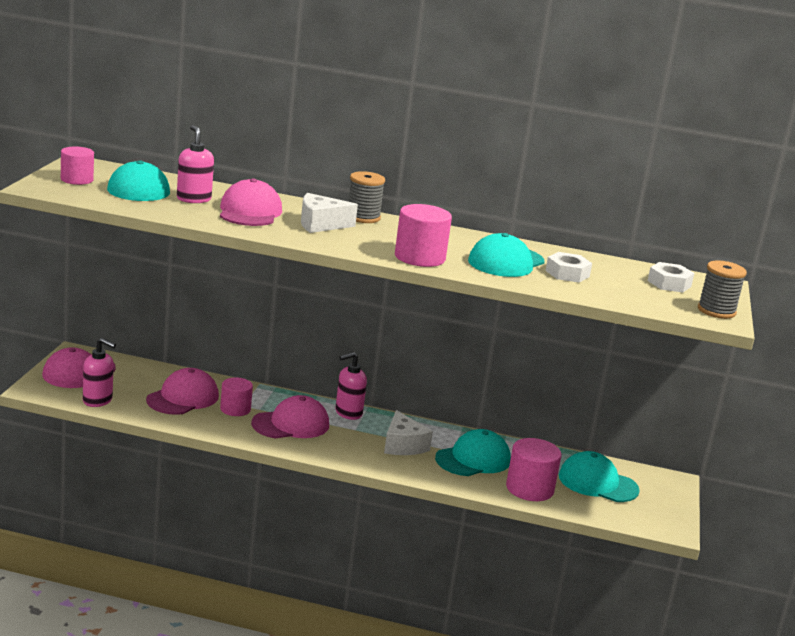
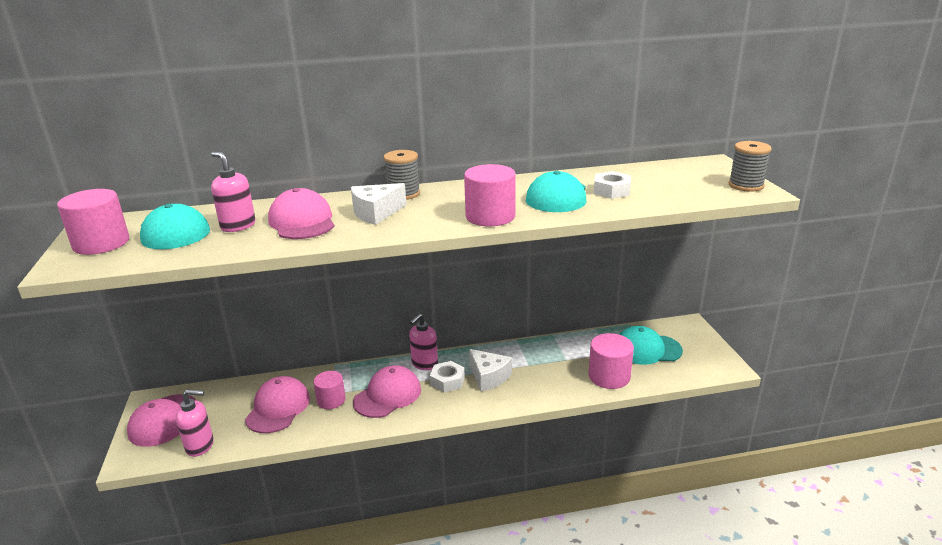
camera: 20 degrees left, 5 degrees up
(77, 179) = (101, 243): pink cylinder -> pink cylinder, size x1.50
(473, 459) = (548, 367): turquoise cap -> none
(669, 283) = (685, 174): white nut -> white nut (447, 381)

